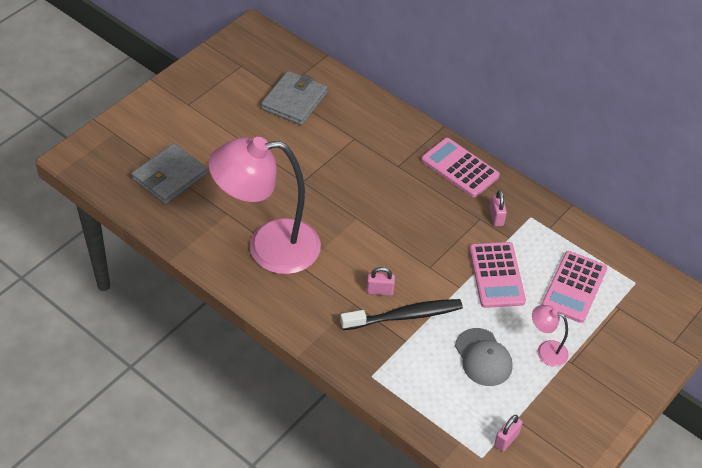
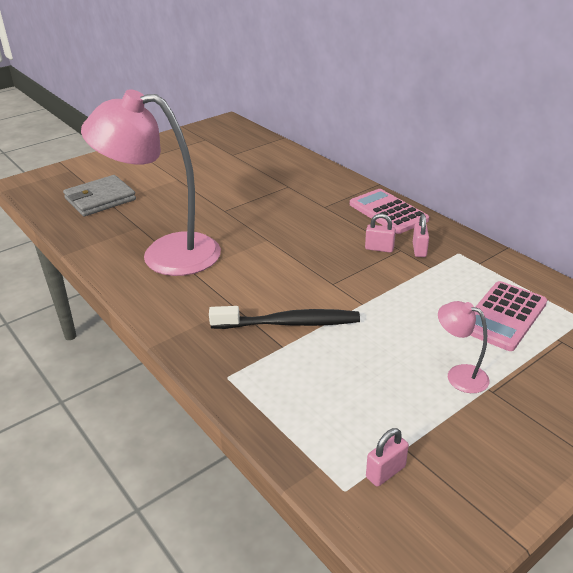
camera: 15 degrees right, 15 degrees down
(294, 101) = (242, 161): grey wallet -> none
(380, 291) = (269, 298): pink padlock -> pink padlock (379, 248)
(483, 357) = (374, 373): grey cap -> none
(496, 275) = (409, 297): pink calculator -> none

